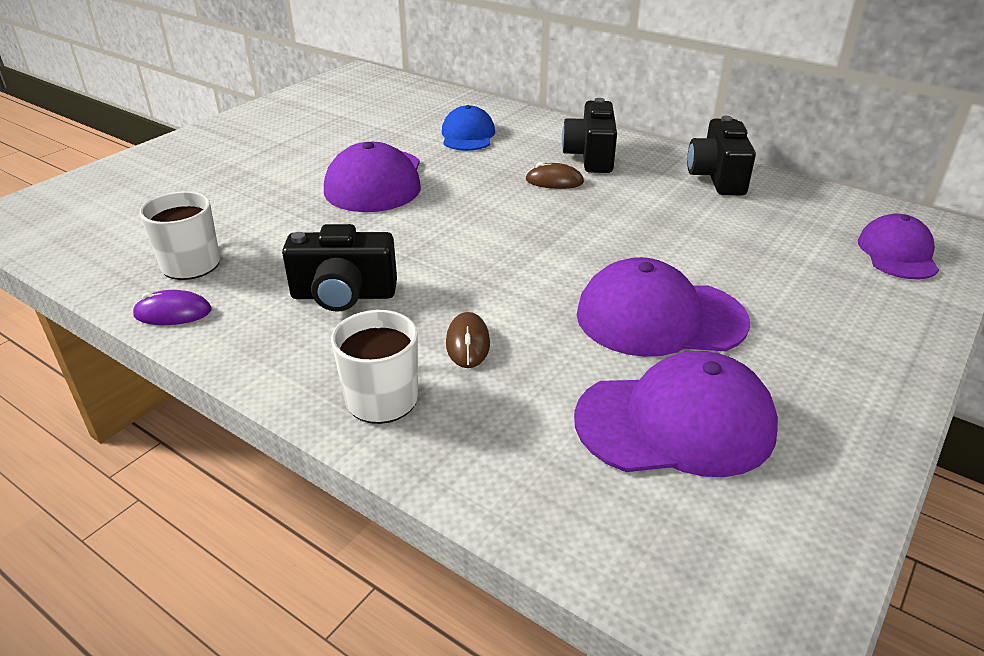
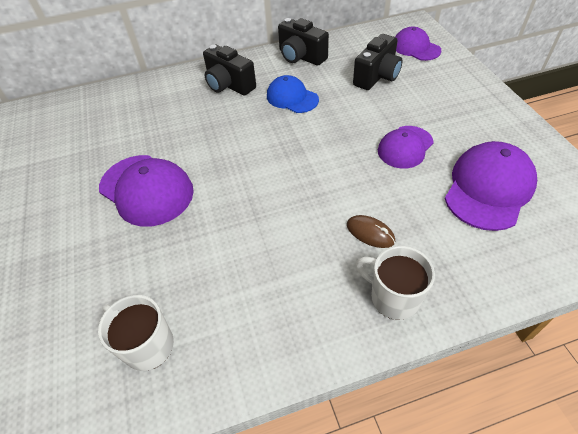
camera: 50 degrees left, 15 degrees up
(173, 313) = (206, 383): purple mouse -> none
(343, 295) = (272, 269): black camera -> black camera (377, 76)
(468, 135) = (141, 118): blue cap -> blue cap (292, 98)
(554, 181) = (239, 112): brown mouse -> none
(660, 318) = (405, 147): purple cap -> purple cap, size x0.64

